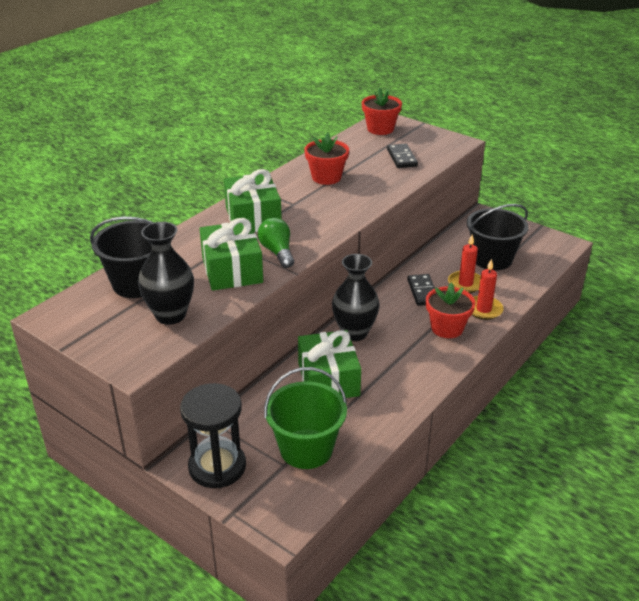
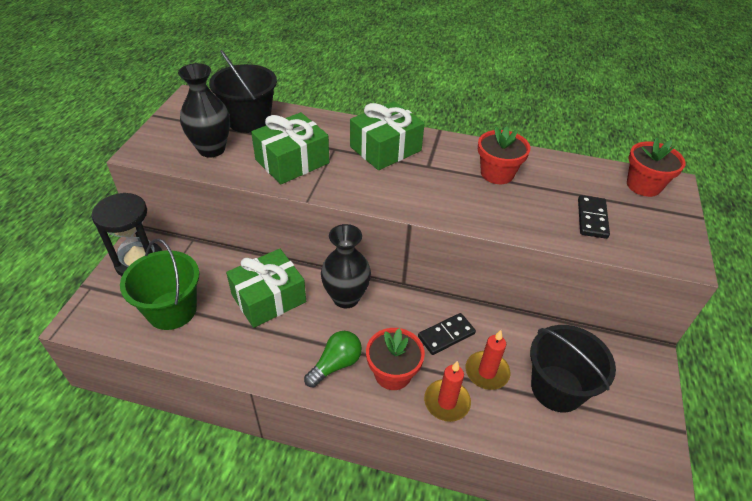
camera: 65 degrees right, 10 degrees up
(277, 252) = (335, 179): green light bulb -> green light bulb (336, 364)
(402, 158) = (592, 218): black domino -> black domino turned 45 degrees counterclockwise

